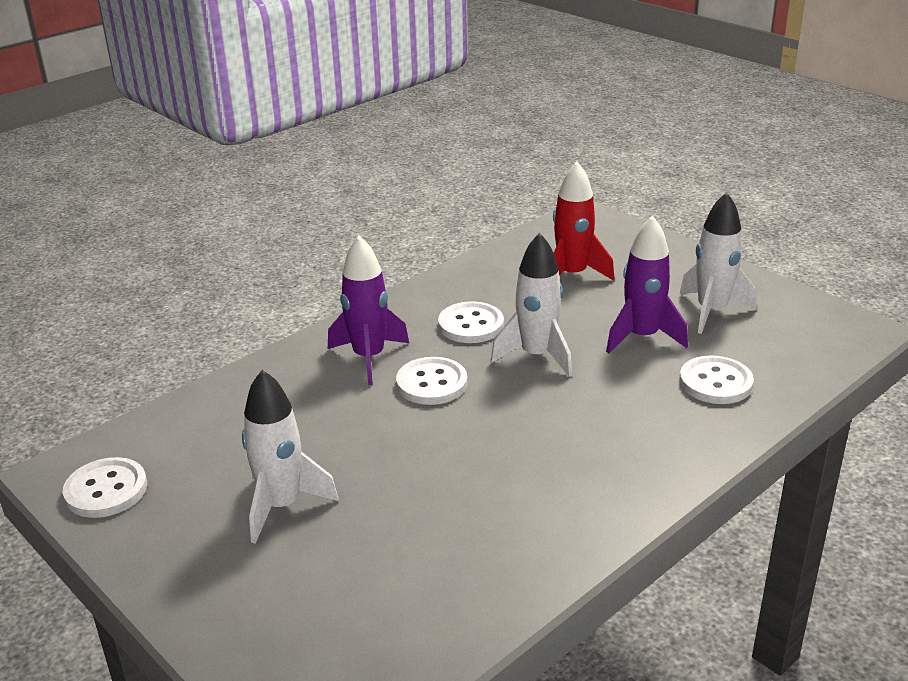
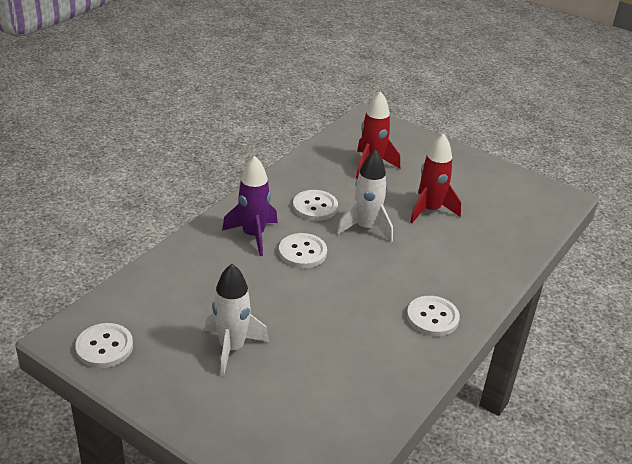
camera: 15 degrees left, 5 degrees up
(642, 337) = (430, 210): purple rocket -> red rocket
(712, 311) = (469, 189): white rocket -> none
(715, 382) = (484, 240): white button -> white button (432, 317)

